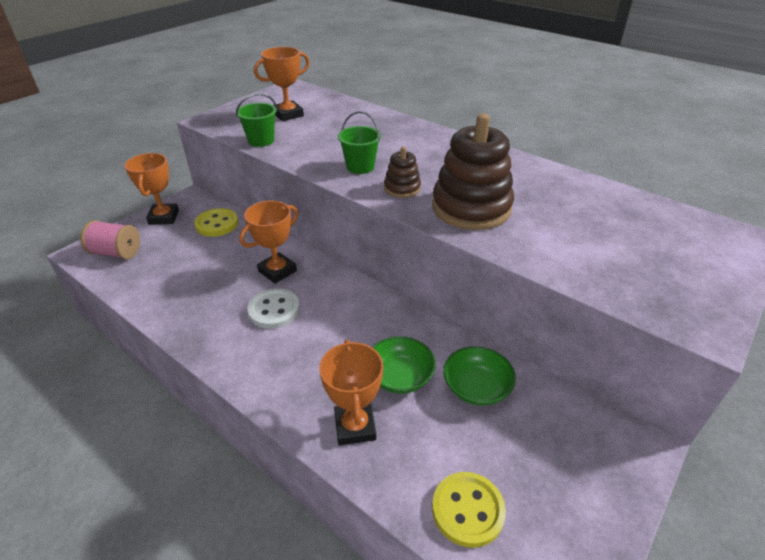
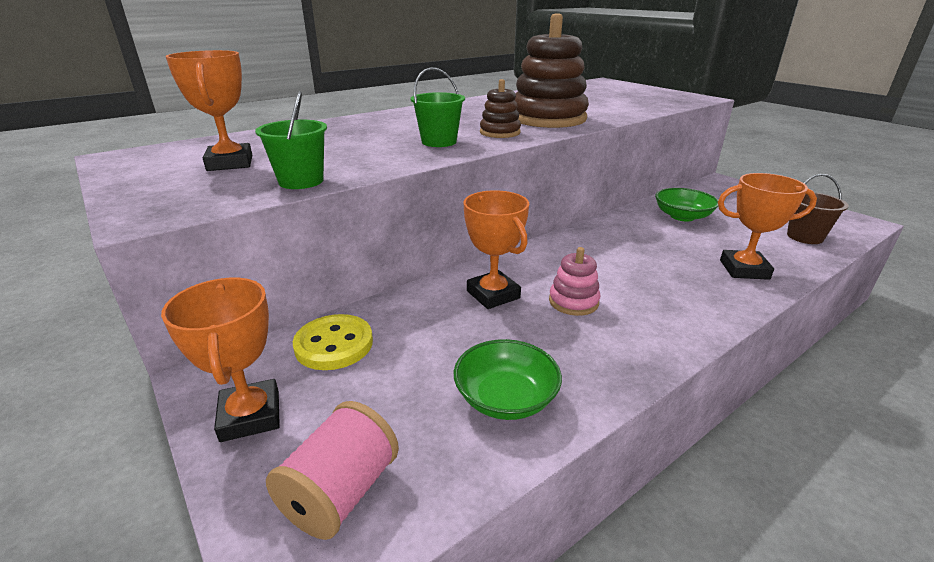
camera: 75 degrees left, 10 degrees down
(164, 217) = (250, 416): orange trophy -> orange trophy turned 60 degrees clockwise
(274, 310) = (573, 302): white button -> pink stacking toy
(399, 376) = (676, 243): green bowl -> green bowl (505, 398)
(467, 510) = (804, 237): yellow button -> brown bucket

